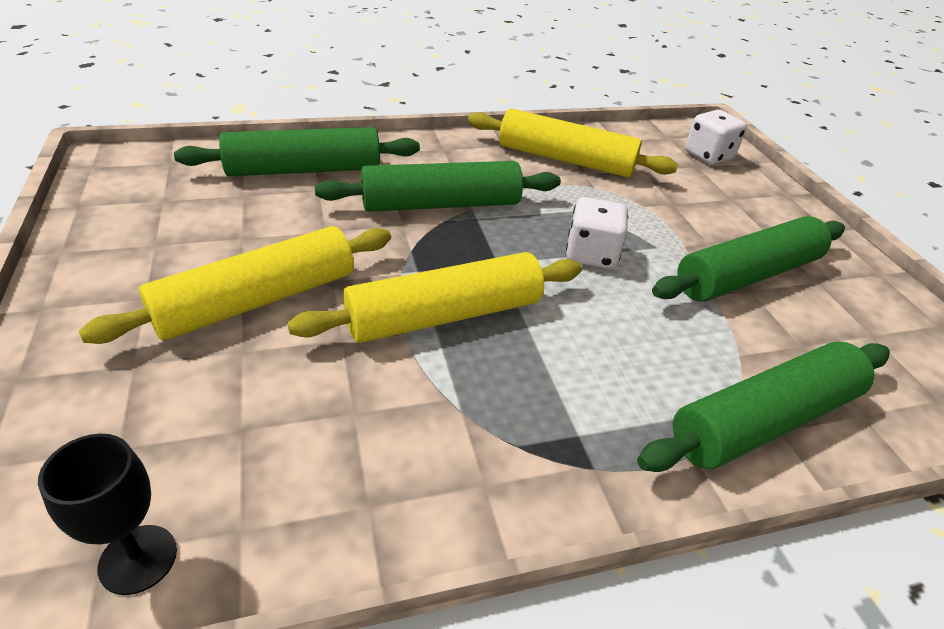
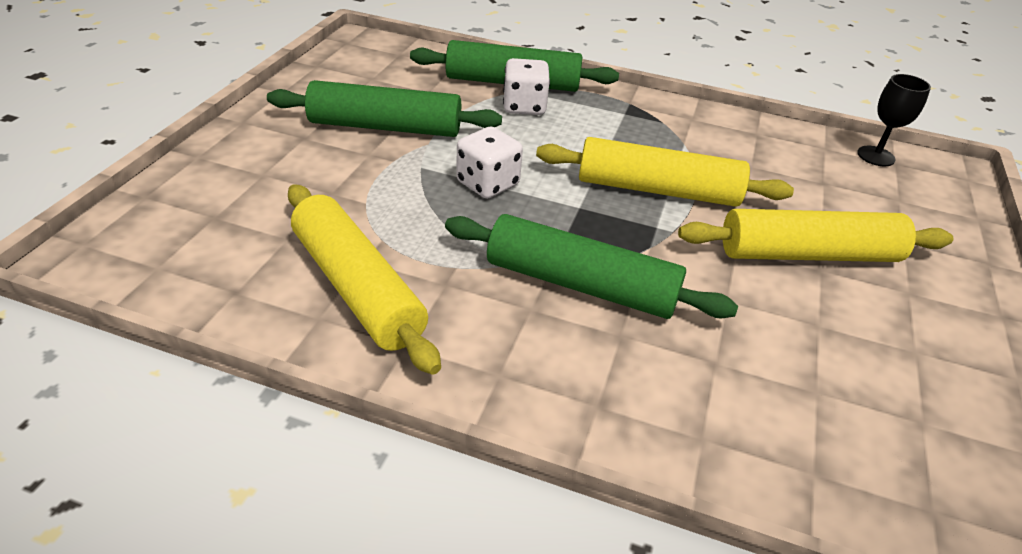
camera: 145 degrees left, 0 degrees up
(304, 170) = (725, 409): green rolling pin -> none
(708, 156) = (172, 223): white dice -> white dice (524, 107)

